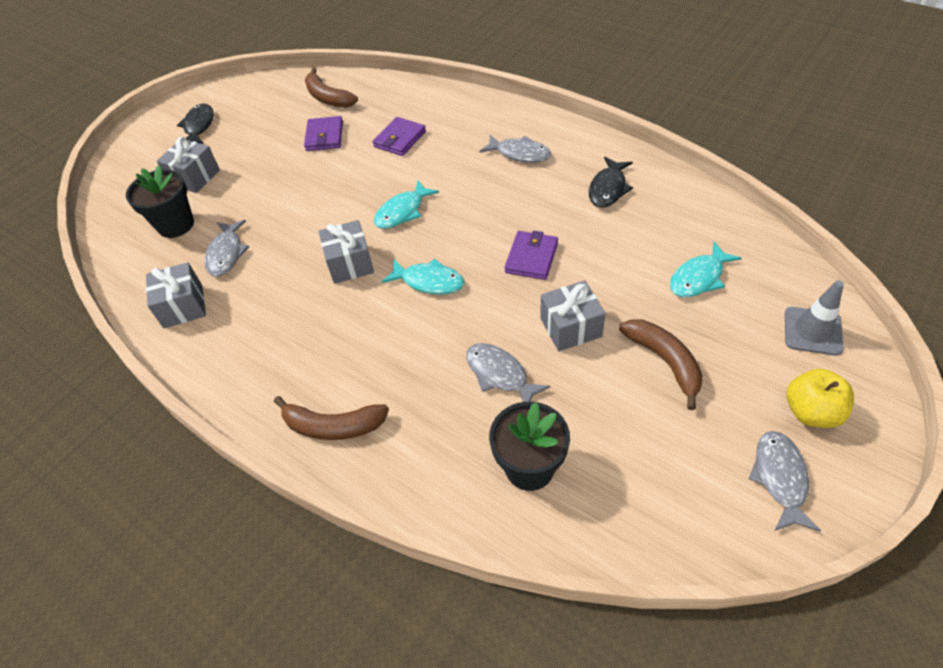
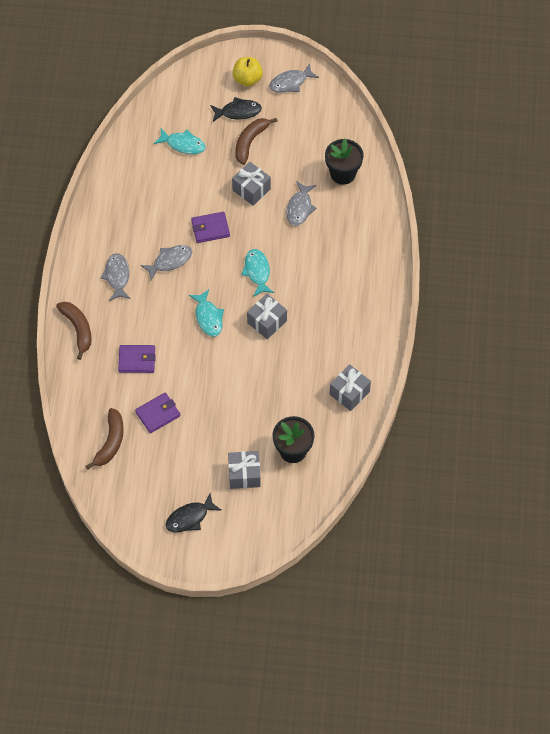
camera: 125 degrees left, 10 degrees up
(226, 254) = (298, 398): grey fish -> grey fish (170, 261)
(333, 426) = (373, 265): brown banana -> brown banana (78, 329)
(402, 212) = (208, 317): turquoise fish -> turquoise fish turned 60 degrees clockwise
(608, 189) = (129, 212): black fish -> black fish (238, 112)
(812, 331) = (195, 88): grey traffic cone -> none

